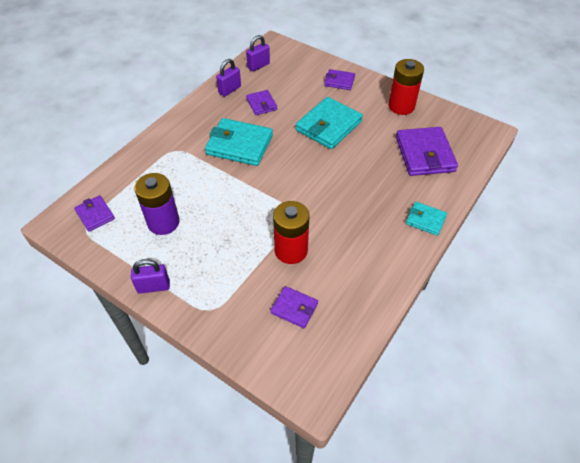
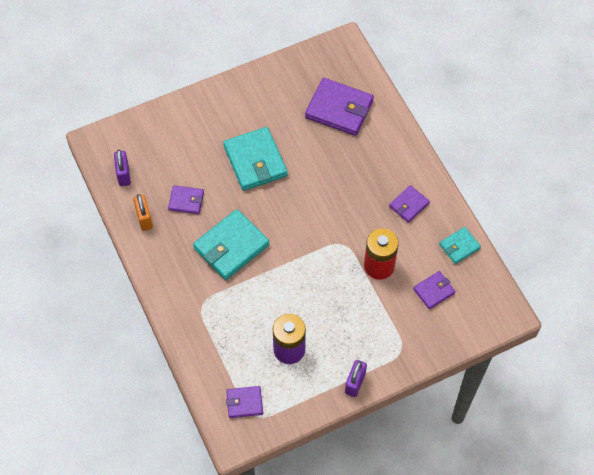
camera: 60 degrees left, 10 degrees up
(229, 90) = (144, 218): purple padlock -> orange padlock
(339, 81) = (199, 117): purple wallet -> purple wallet (409, 205)
(401, 106) = (269, 89): red battery -> none
(425, 220) = (407, 154): turquoise wallet -> turquoise wallet (459, 246)

